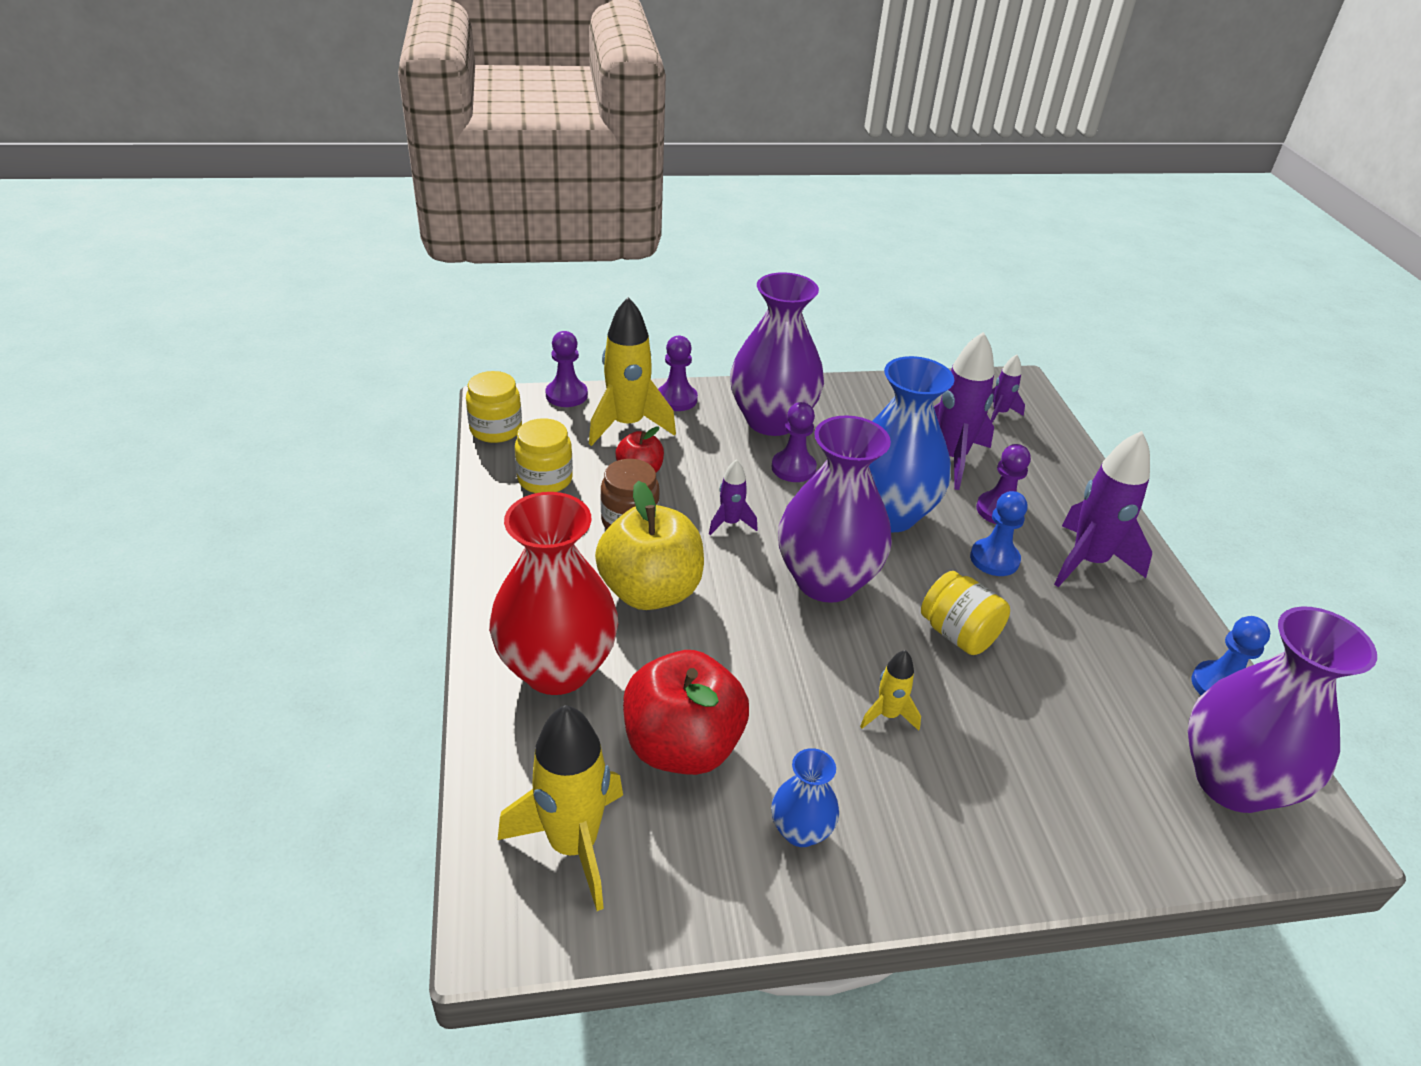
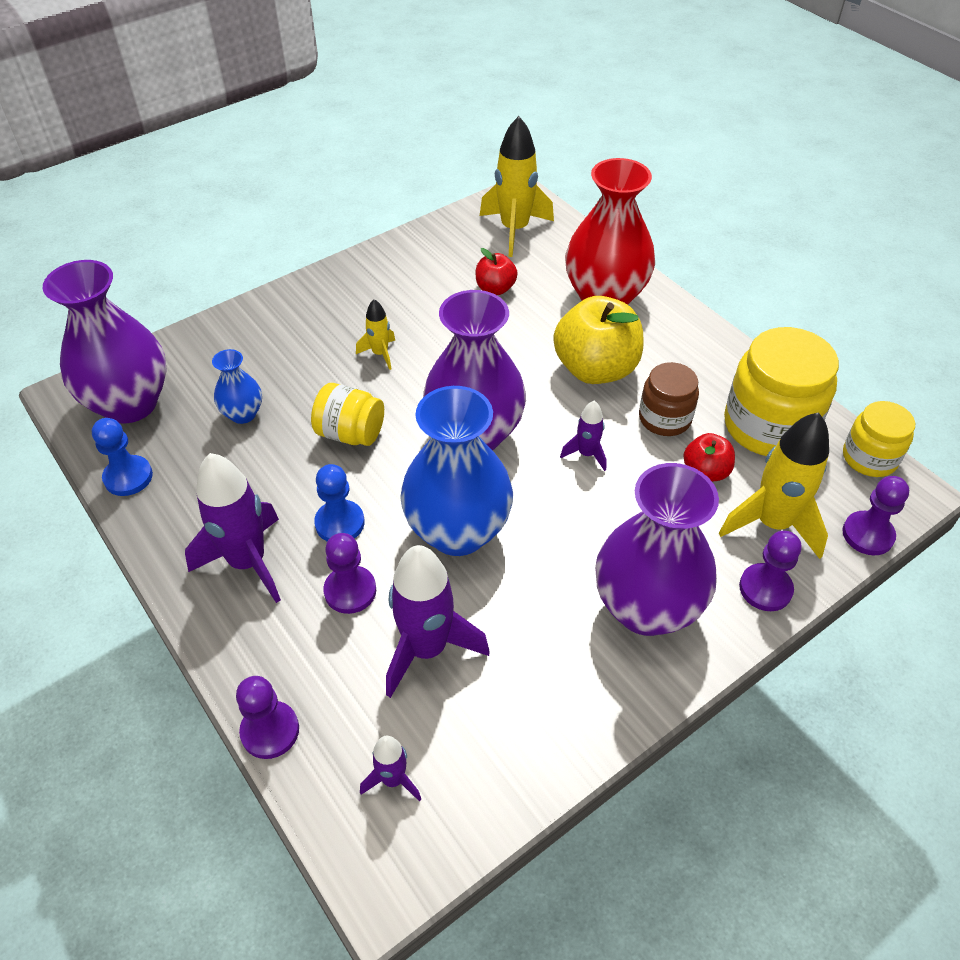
camera: 155 degrees right, 10 degrees up
(545, 479) = (768, 426): yellow jar -> yellow jar, size x1.72
(682, 746) = (495, 289): red apple -> red apple, size x0.52
(793, 468) = (578, 547): purple pawn -> purple pawn (270, 731)
(800, 831) = (402, 276): blue vase -> blue vase (243, 414)

